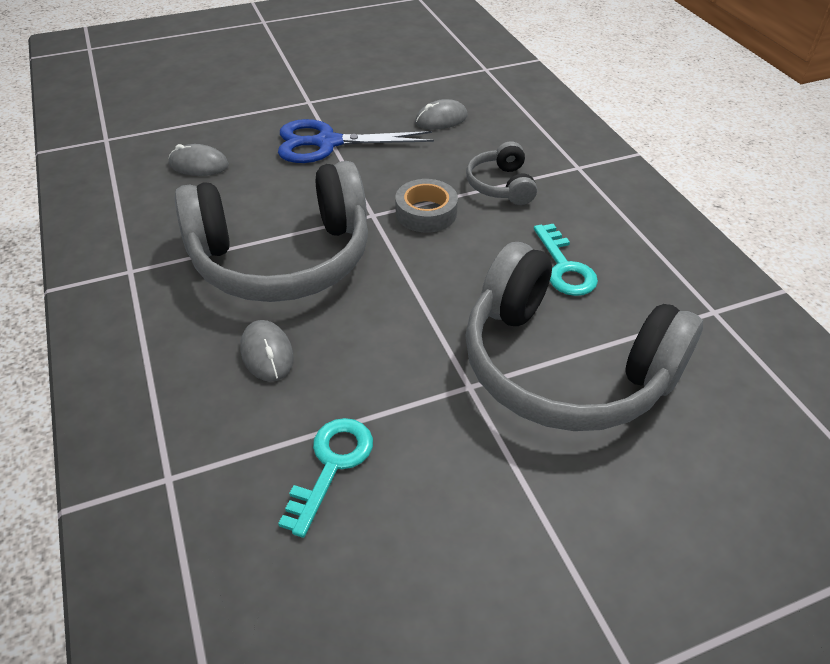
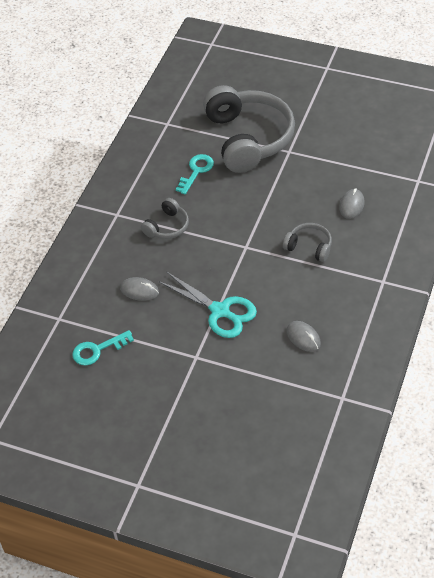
camera: 135 degrees left, 5 degrees up
(282, 258) = (309, 247): grey headphones -> grey headphones, size x0.45
(327, 143) = (220, 311): blue scissors -> turquoise scissors
(331, 465) = (360, 154): turquoise key -> turquoise key (97, 350)
(426, 213) = (220, 232): grey tape -> none

